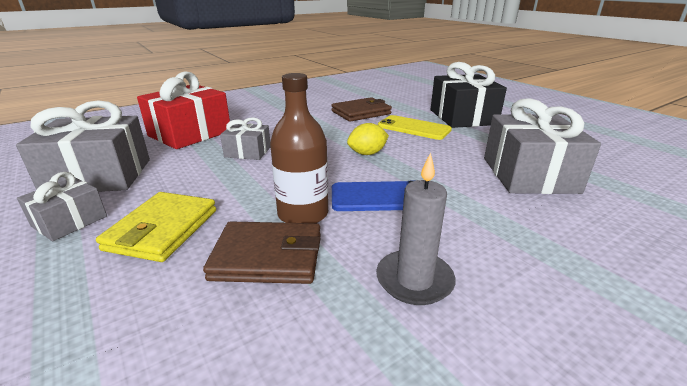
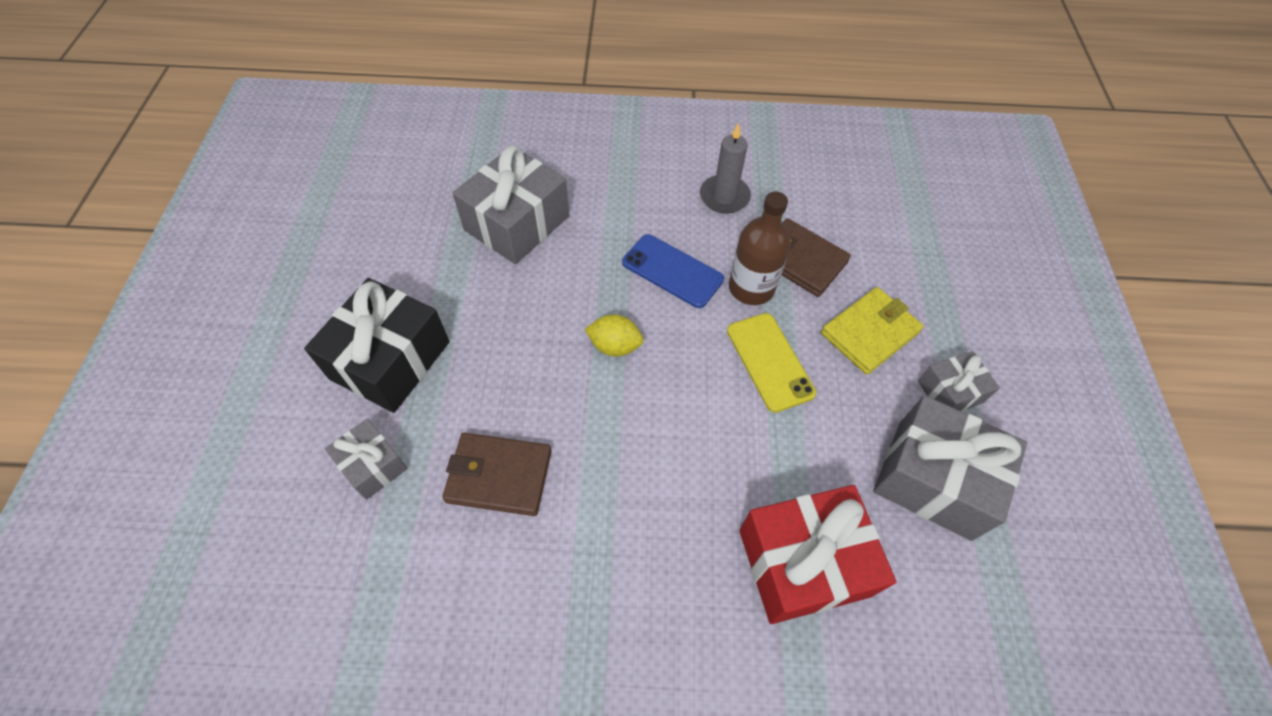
camera: 145 degrees left, 30 degrees up
(248, 152) = (745, 438): grey gift -> grey gift (373, 465)
(414, 128) = (492, 372): yellow phone -> yellow phone (769, 361)

